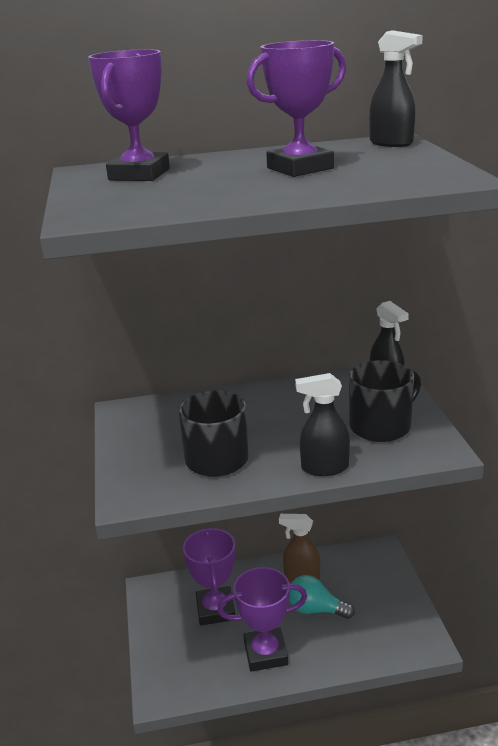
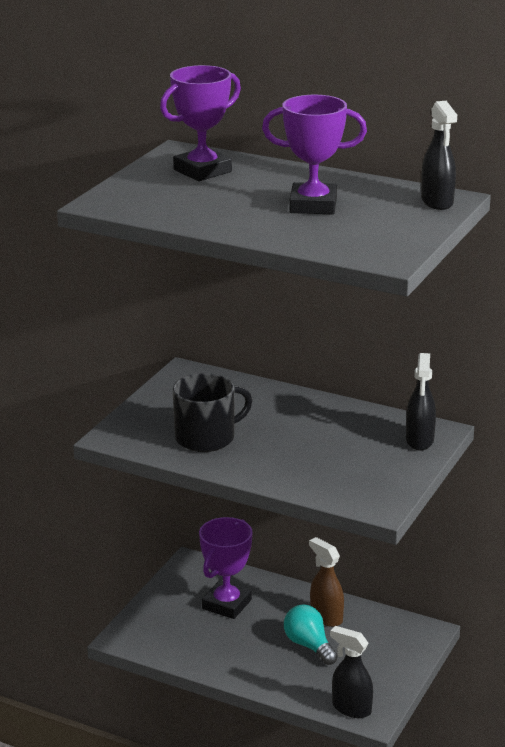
camera: 35 degrees right, 0 degrees up
(265, 653) = (231, 654): purple trophy -> none
(324, 468) = (271, 478): black spray bottle -> black spray bottle (351, 708)
(381, 426) = (363, 469): black mug -> none

